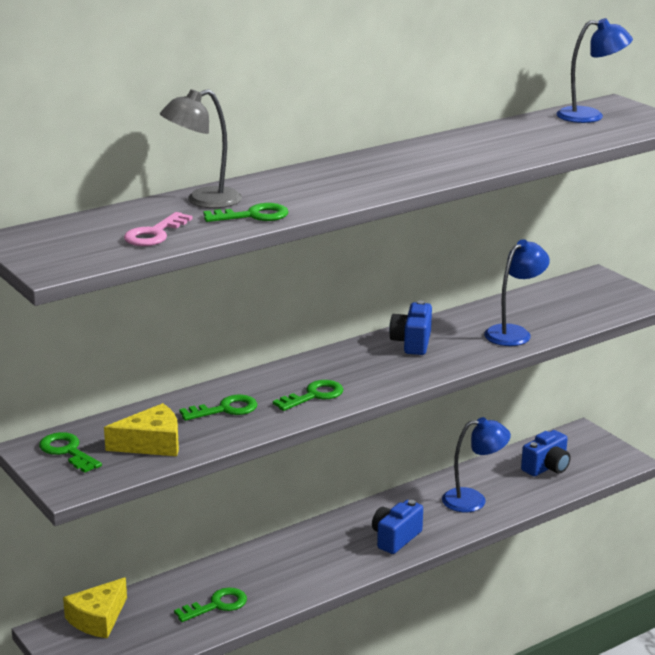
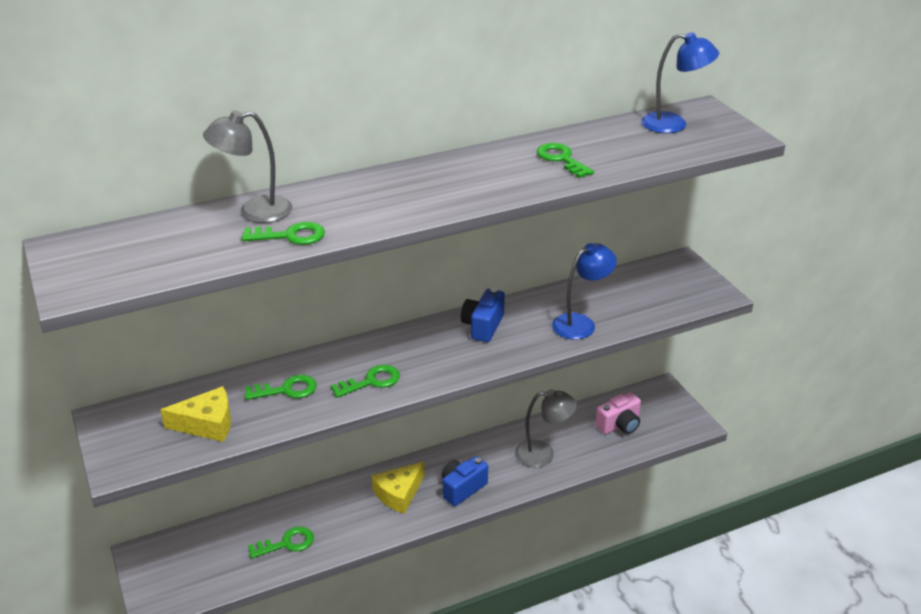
camera: 10 degrees right, 10 degrees up
(67, 451) = (131, 425): green key -> green key (561, 159)
(98, 619) = (183, 545): yellow cheese -> yellow cheese (399, 494)
(154, 234) = (187, 253): pink key -> none
(473, 500) = (543, 454): blue lamp -> grey lamp
(546, 467) = (619, 425): blue camera -> pink camera

